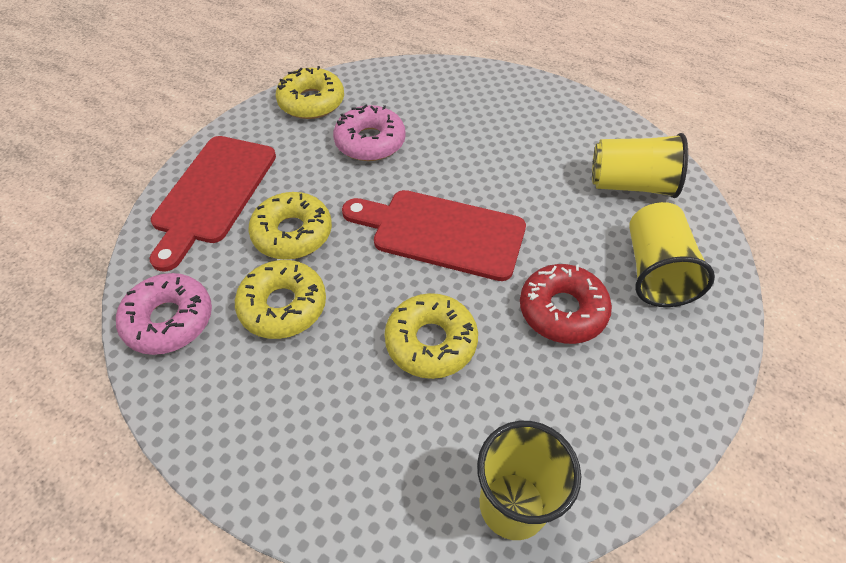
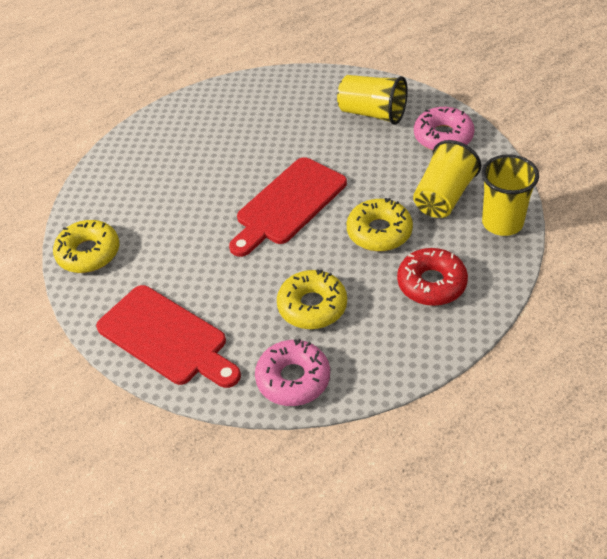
camera: 65 degrees left, 5 degrees down
(292, 233) = (242, 290): yellow donut -> none
(370, 142) = (166, 224): pink donut -> pink donut (443, 136)
(562, 310) = (383, 163): red donut -> red donut (431, 283)
(631, 184) = (296, 99): yellow cup -> yellow cup (443, 197)

